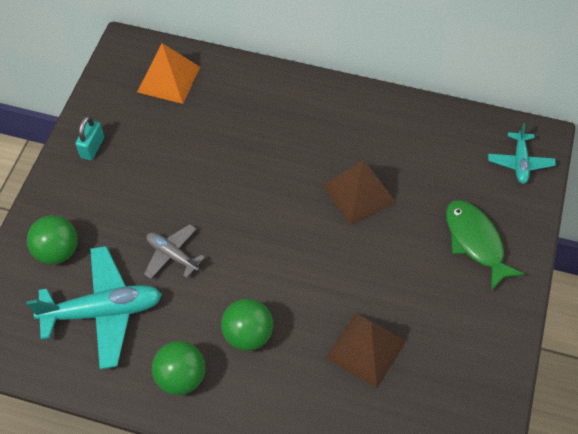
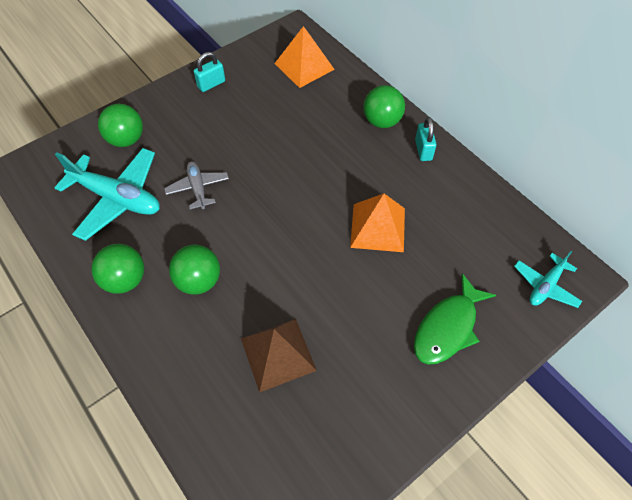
camera: 35 degrees right, 0 degrees up
(285, 95) = (382, 121): none -> green ball
(341, 102) = (423, 150): none -> turquoise padlock
(359, 193) = (378, 227): brown pyramid -> orange pyramid
(475, 241) = (447, 327): green fish -> green fish turned 150 degrees counterclockwise

